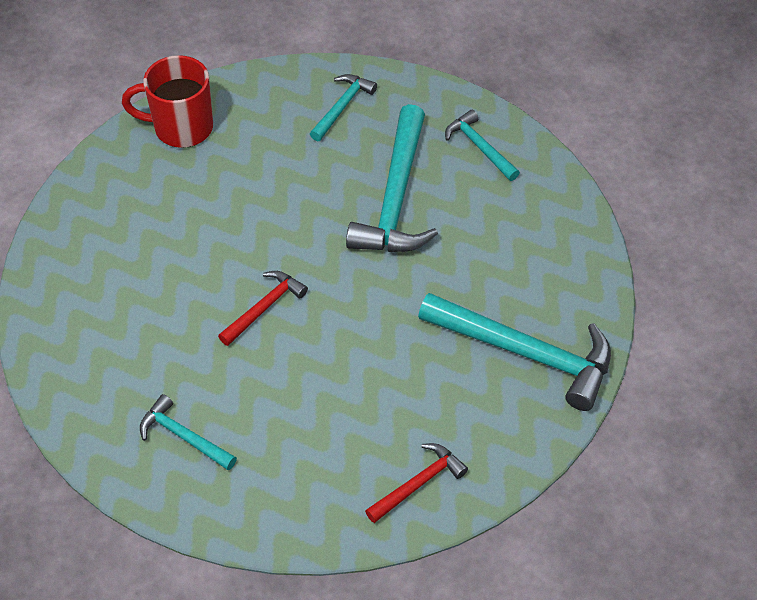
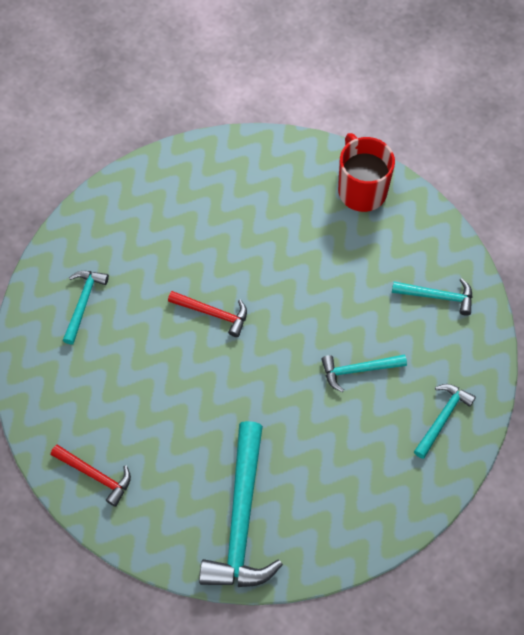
camera: 70 degrees right, 10 degrees up
(395, 198) = (358, 370): turquoise hammer -> turquoise hammer, size x0.52

